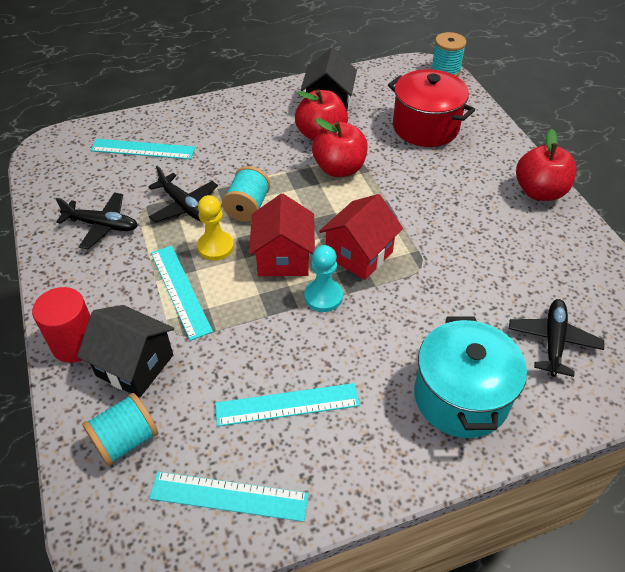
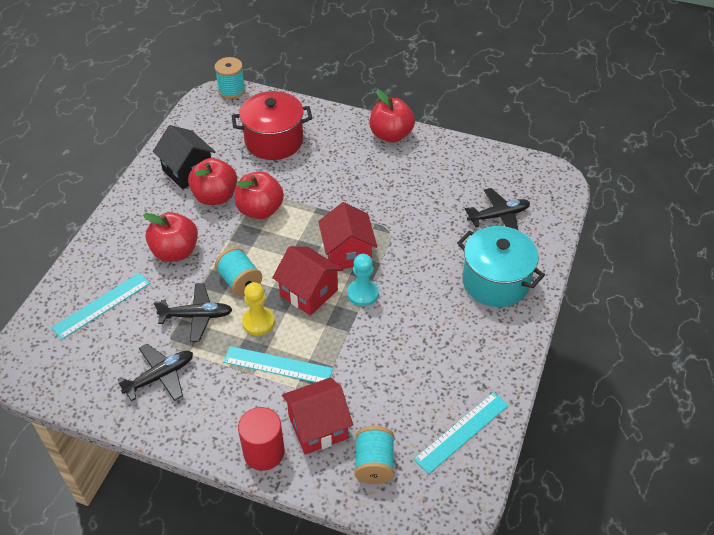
camera: 50 degrees left, 0 degrees up
(135, 365) = (318, 427): black house -> red house
(238, 151) = (175, 252): none -> red apple
(287, 405) = (426, 364): turquoise ruler -> none
(553, 341) = (498, 216): black plane -> black plane turned 105 degrees clockwise

